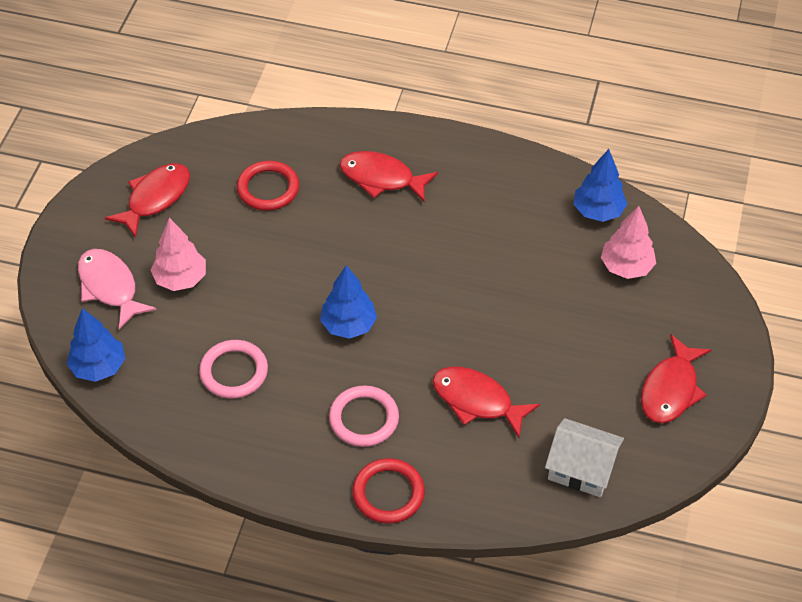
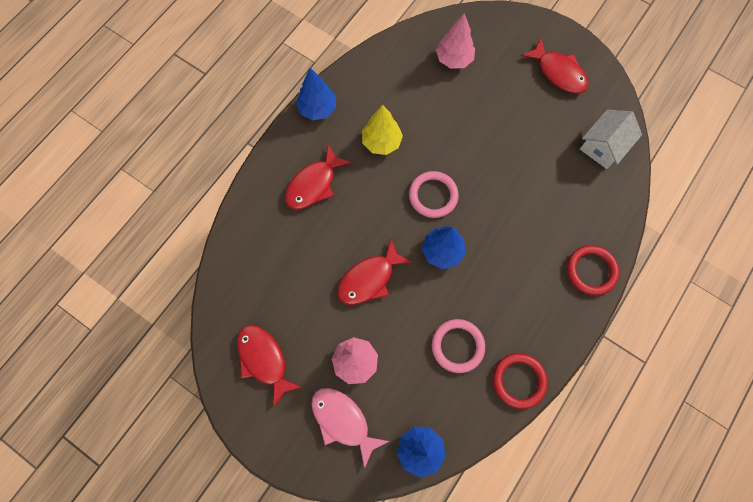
camera: 70 degrees left, 20 degrees up
(110, 287) = (343, 421): pink fish -> pink fish turned 60 degrees clockwise
(268, 188) = (290, 269): red ring -> red ring (519, 380)
(364, 419) = (526, 267): pink ring -> pink ring (433, 195)
(468, 226) = (381, 142): none -> yellow tree
(477, 401) = (533, 189): red fish -> red fish (369, 279)
(598, 211) = (400, 57): blue tree -> blue tree (317, 109)

